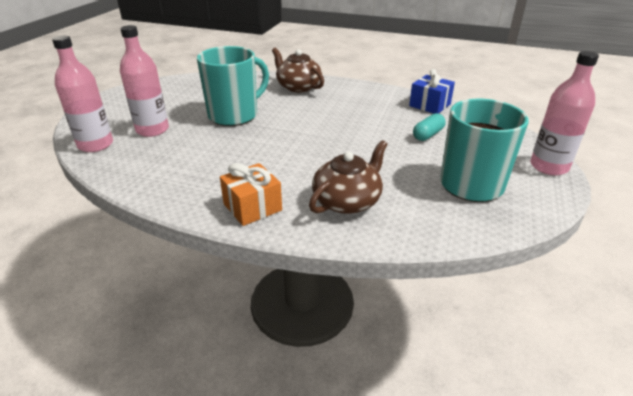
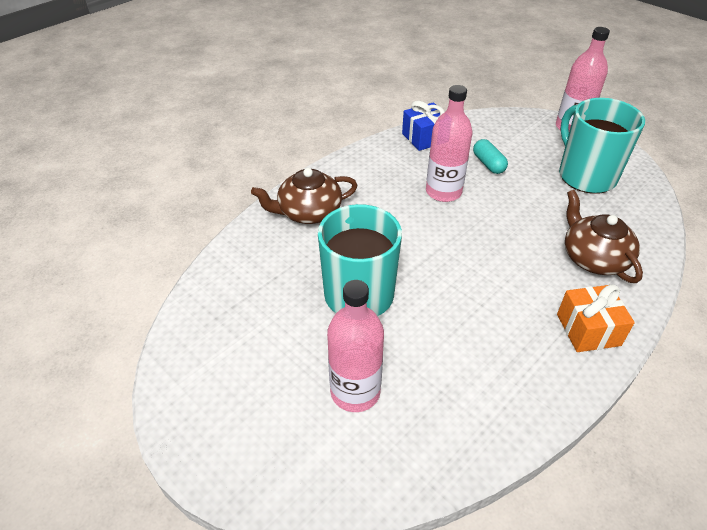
camera: 65 degrees left, 10 degrees up
(95, 145) = (369, 472): pink bottle -> pink bottle (443, 192)

